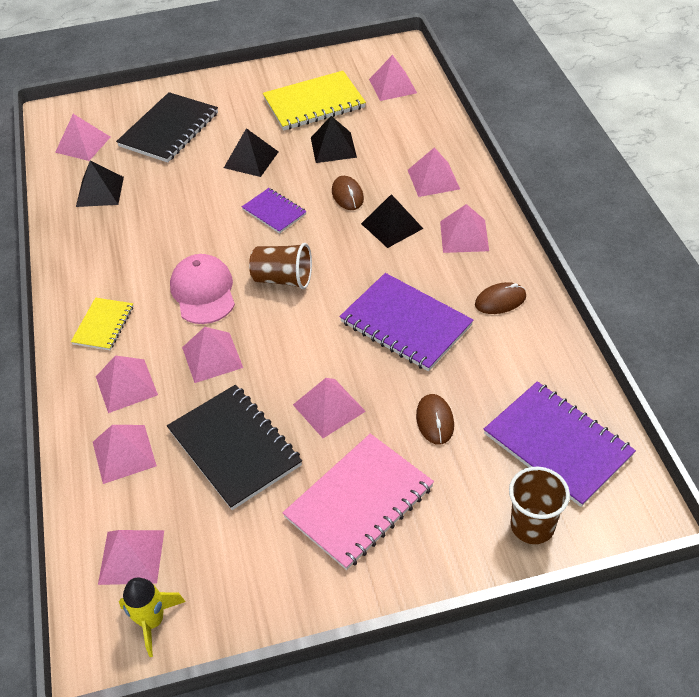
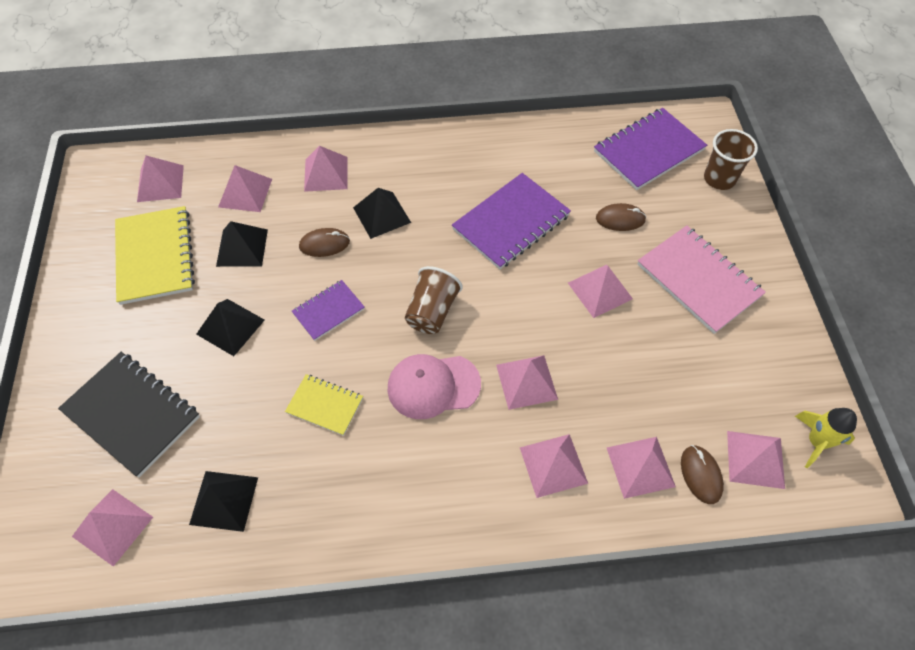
camera: 85 degrees left, 10 degrees up
(103, 325) = (462, 491): yellow notebook -> yellow notebook (325, 405)
(234, 448) = (639, 368): black notebook -> none
(464, 236) = (411, 165): pink pyramid -> pink pyramid (245, 193)
(500, 300) = (496, 155): brown mouse -> brown mouse (701, 475)

